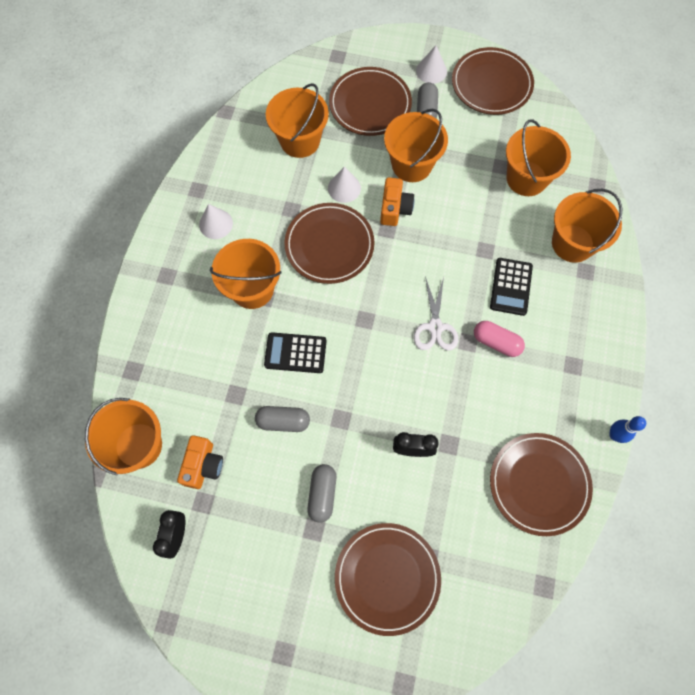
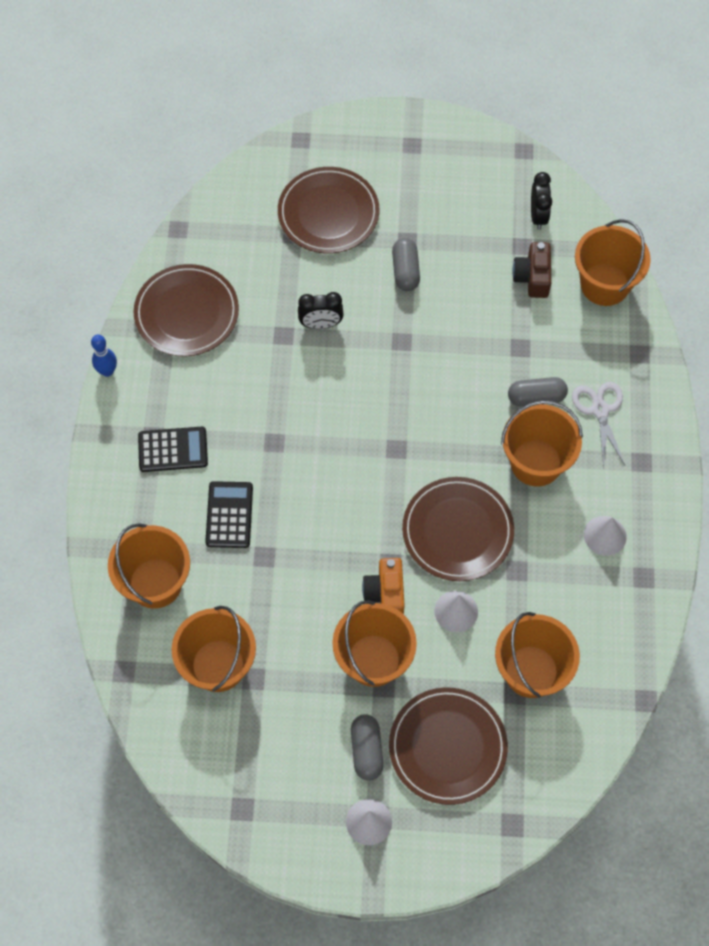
camera: 170 degrees right, 5 degrees down
(203, 465) = (532, 277): orange camera -> brown camera
(283, 421) = (462, 329): grey capsule -> grey capsule (536, 397)
(295, 353) = (467, 399): black calculator -> black calculator (173, 449)
(435, 327) = (314, 453): white scissors -> white scissors (600, 410)
(491, 84) = (278, 813): brown plate -> none
(496, 342) = (241, 447): pink capsule -> none

